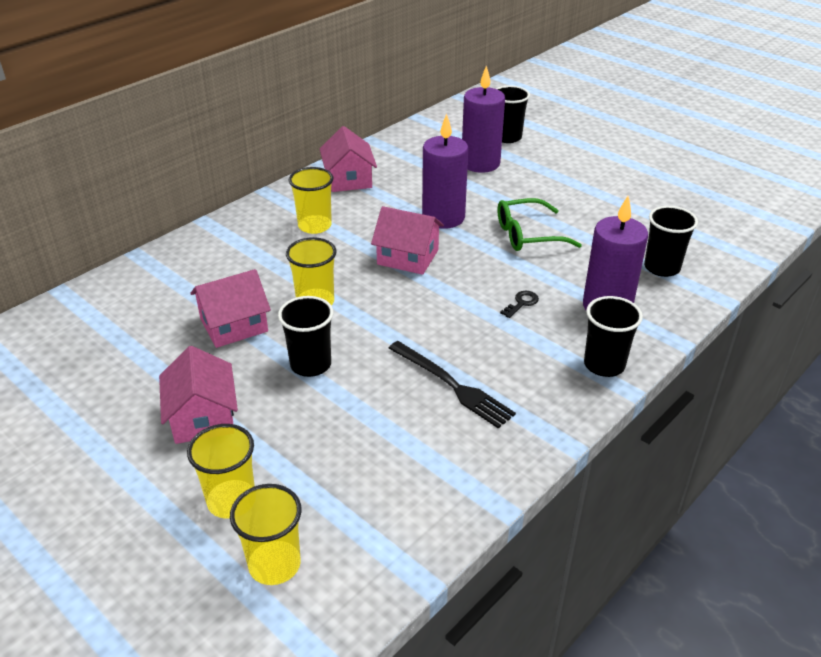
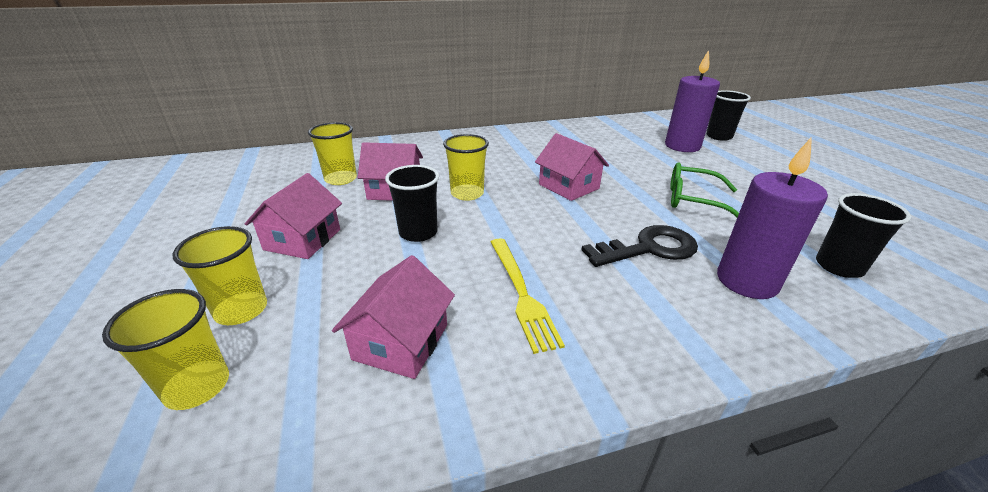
camera: 30 degrees right, 5 degrees down
(315, 226) = (515, 151): yellow cup -> yellow cup (340, 179)
(348, 179) = (566, 133): pink house -> pink house (401, 342)
(443, 217) = (622, 170): purple candle -> none
(452, 385) = (521, 293): black fork -> yellow fork
(521, 303) = (649, 248): black key -> black key, size x2.30
(604, 365) = (709, 337): black cup -> none

